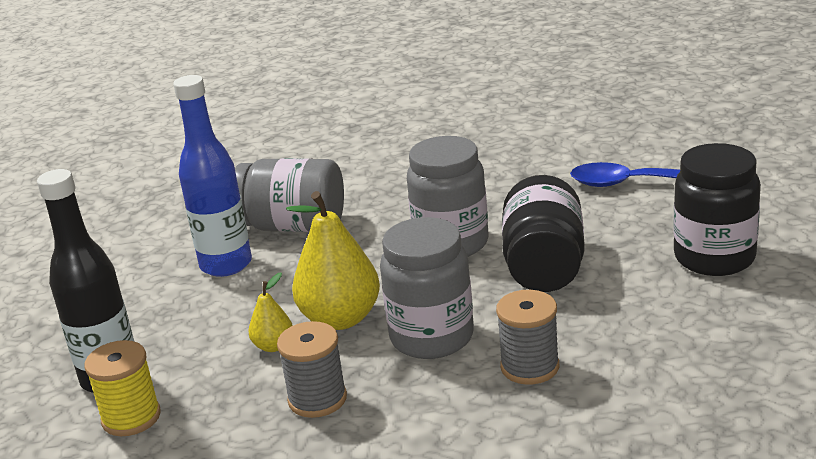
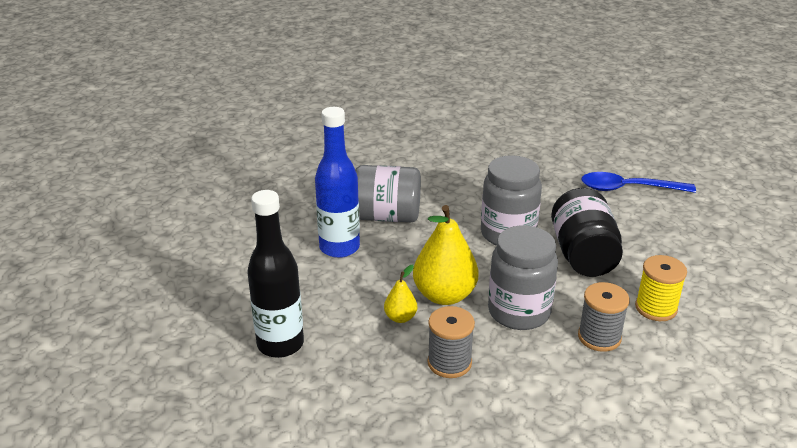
camera: 10 degrees left, 5 degrees up
(131, 417) = (308, 378): yellow spool -> yellow spool (656, 308)
(714, 258) = (702, 251): black jar -> none

